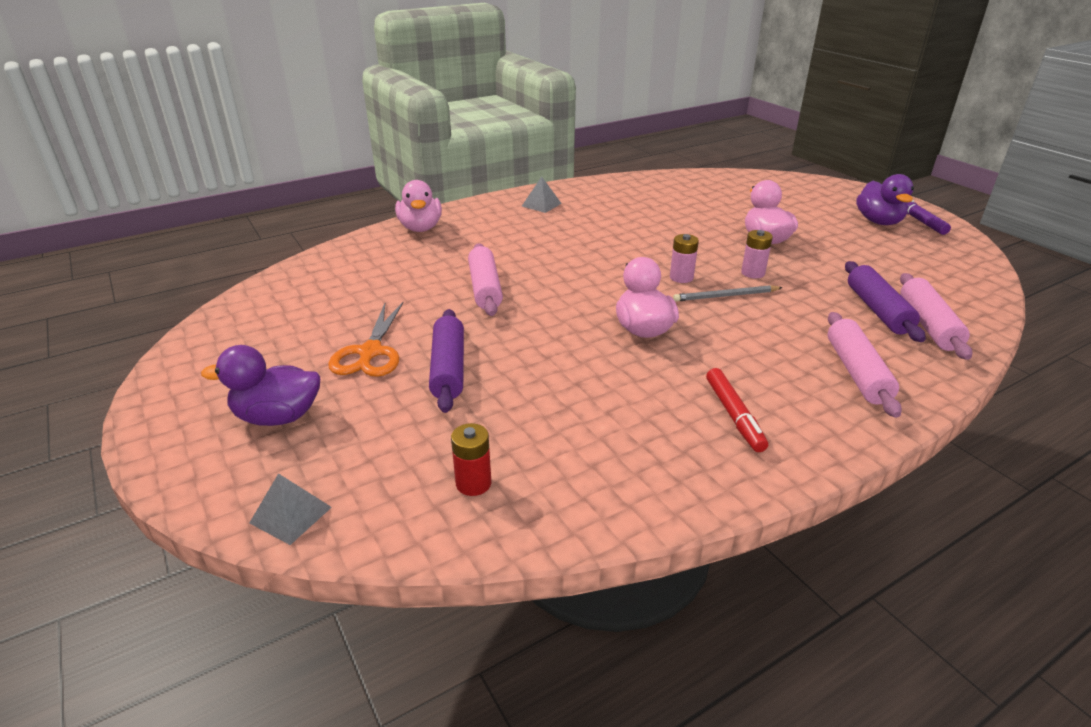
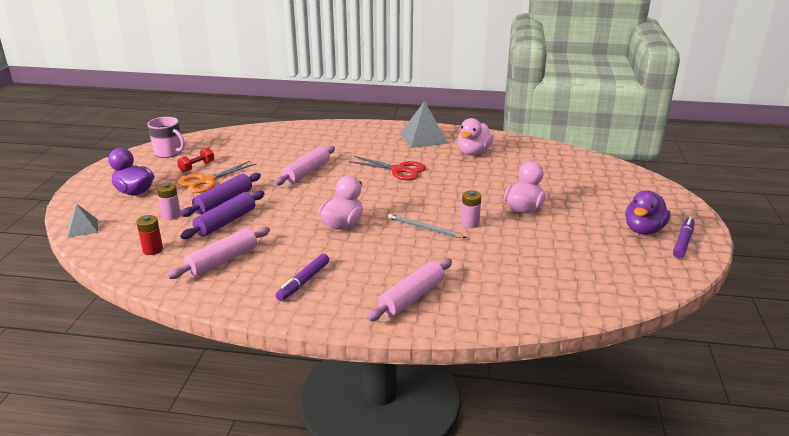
camera: 40 degrees right, 5 degrees down
(232, 338) = (169, 153): none -> pink mug
(317, 340) = (197, 167): none -> red dumbbell
(420, 228) = (333, 129): pink duck -> pink duck (473, 152)
(541, 204) = (423, 138): grey pyramid -> grey pyramid, size x1.77
(582, 246) = (398, 170): none -> red scissors
(681, 277) = (420, 208): pink battery -> pink battery (171, 215)
(734, 415) = (303, 282): red marker -> purple marker
(878, 310) = (504, 276): purple rolling pin -> purple rolling pin (226, 222)
(928, 325) = (519, 299): pink rolling pin -> pink rolling pin (222, 260)

